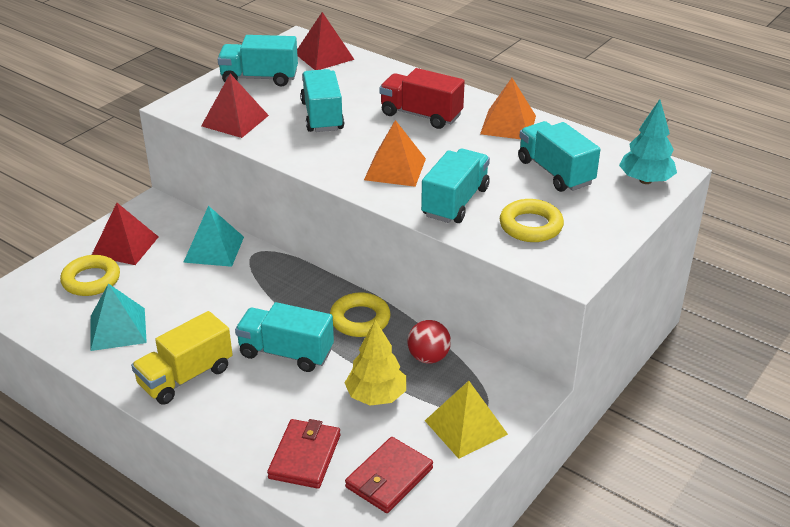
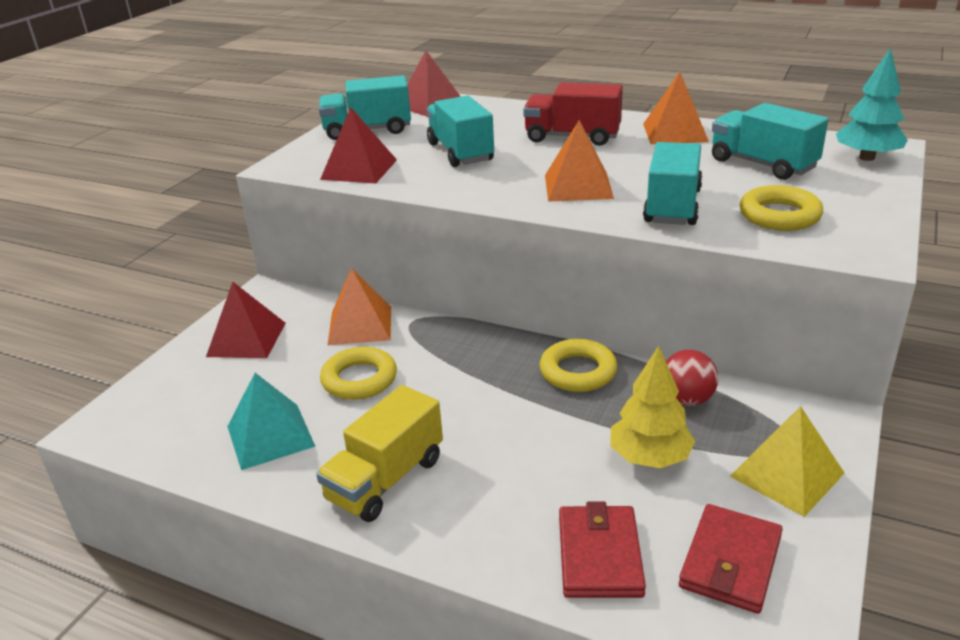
camera: 10 degrees left, 5 degrees down
(91, 280) = (215, 384): yellow ring -> yellow ring (359, 379)
(214, 249) = (360, 325): turquoise pyramid -> orange pyramid
(286, 352) = (506, 426): turquoise truck -> none

